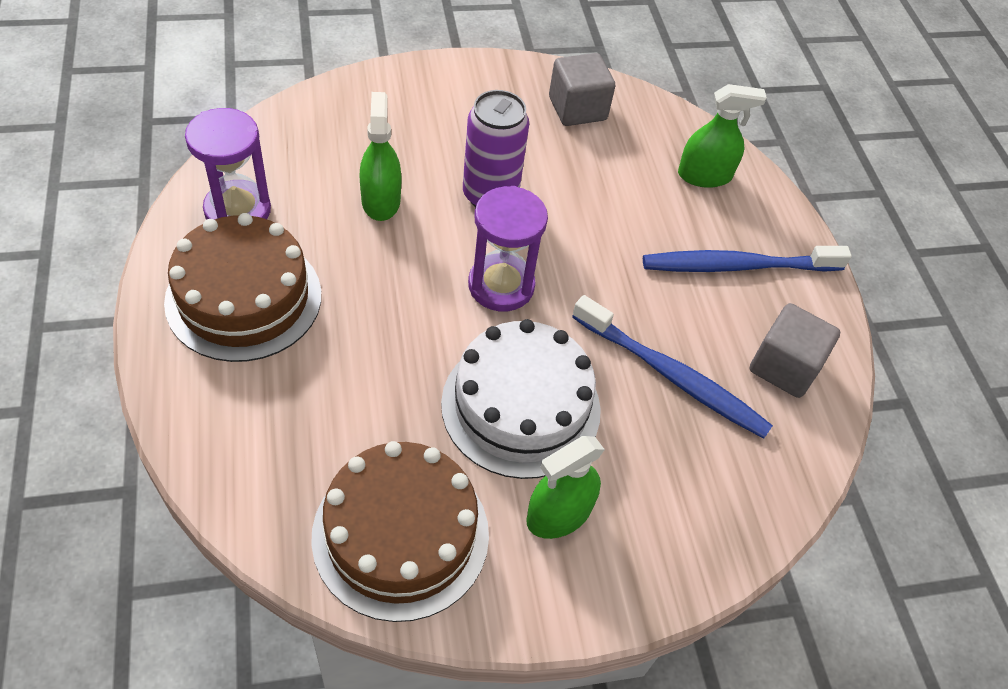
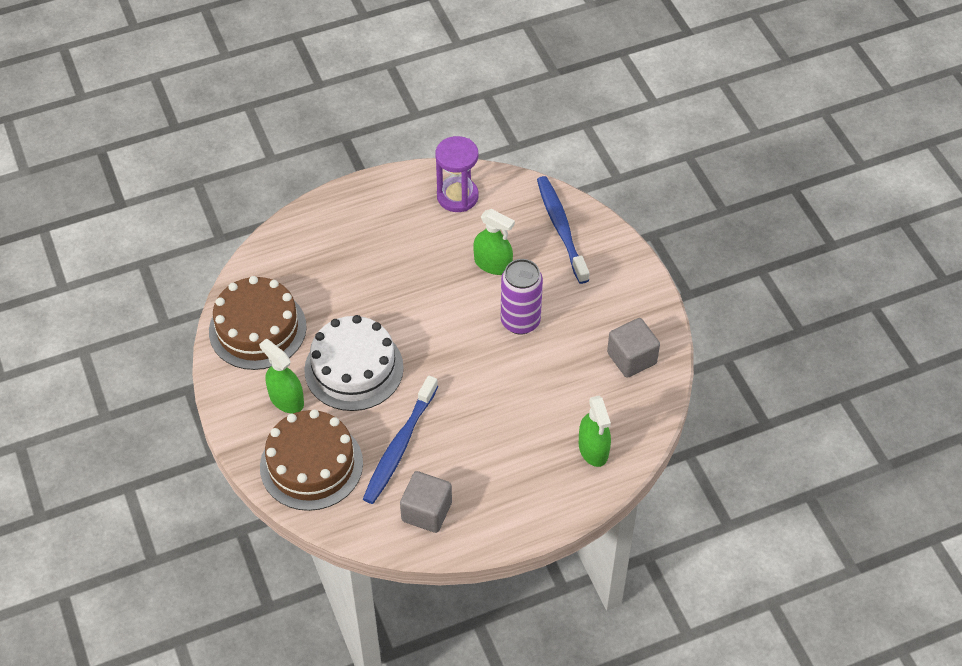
camera: 85 degrees right, 0 degrees up
(244, 298) = (391, 219): brown cake -> brown cake (311, 465)
(381, 200) = (493, 264): green spray bottle -> green spray bottle turned 45 degrees clockwise
(501, 285) = (443, 342): purple hourglass -> none
(738, 266) = (508, 478): blue toothbrush -> blue toothbrush (561, 229)

